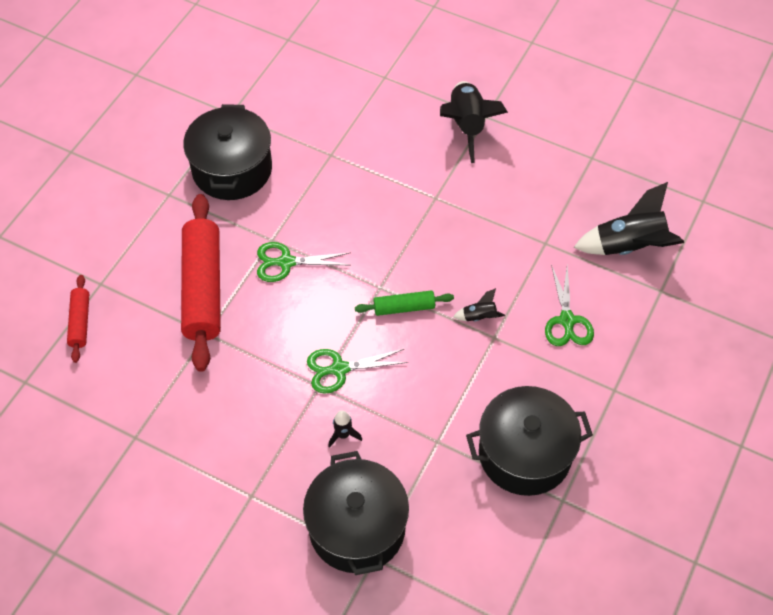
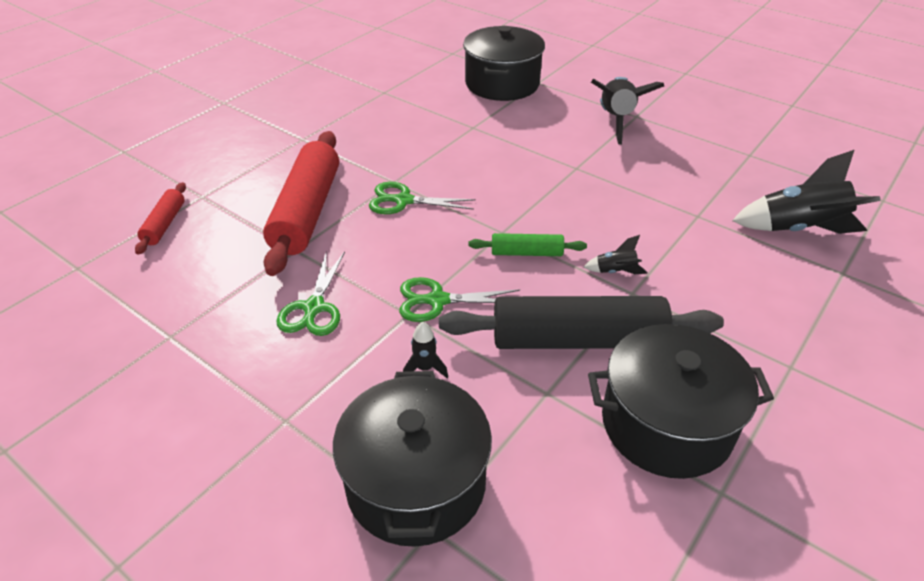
camera: 10 degrees right, 15 degrees down
(232, 169) = (371, 128): black pot -> black pot (502, 84)
(454, 390) = (577, 339): none -> black rolling pin
(567, 321) = (725, 288): green scissors -> green scissors (314, 308)

